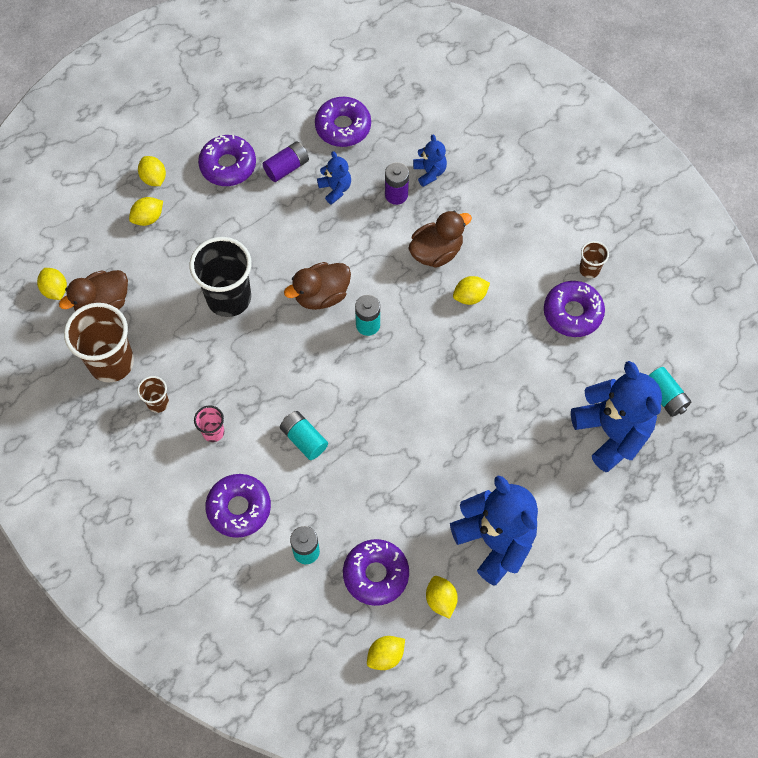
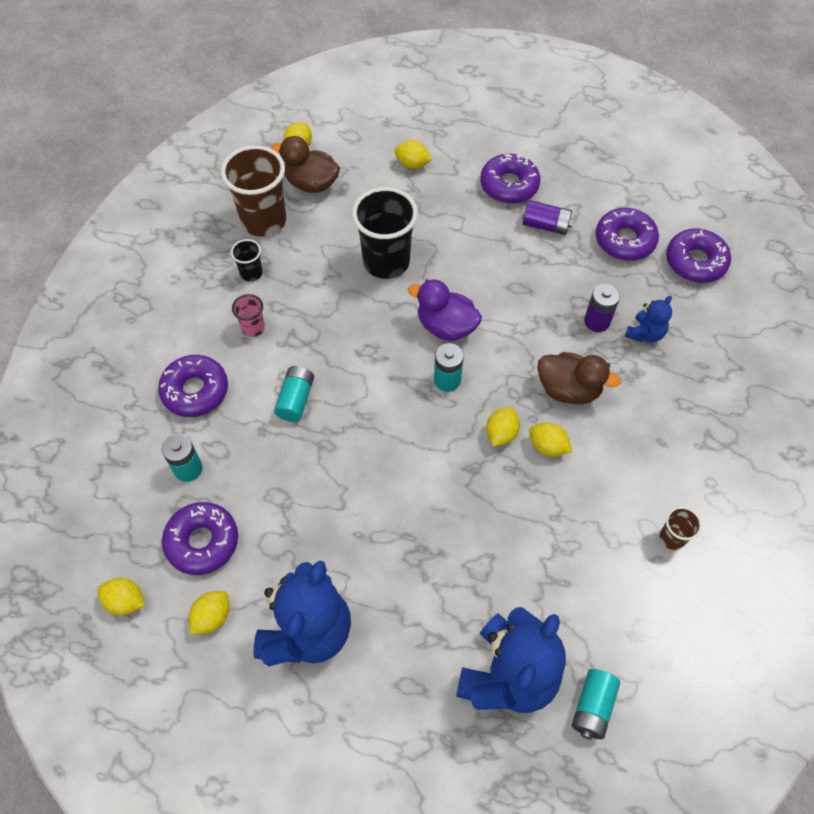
camera: 55 degrees right, 5 degrees down
(154, 178) = (451, 146): yellow lemon -> yellow lemon (501, 433)
(158, 403) = (251, 273): brown cup -> black cup
(321, 295) = (446, 326): brown duck -> purple duck
(335, 189) = (559, 272): blue teddy bear -> none
(572, 313) = (610, 551): purple donut -> purple donut (695, 262)

